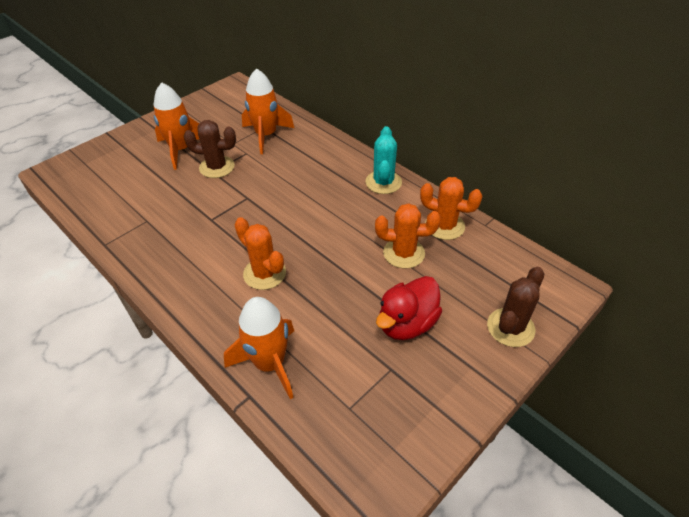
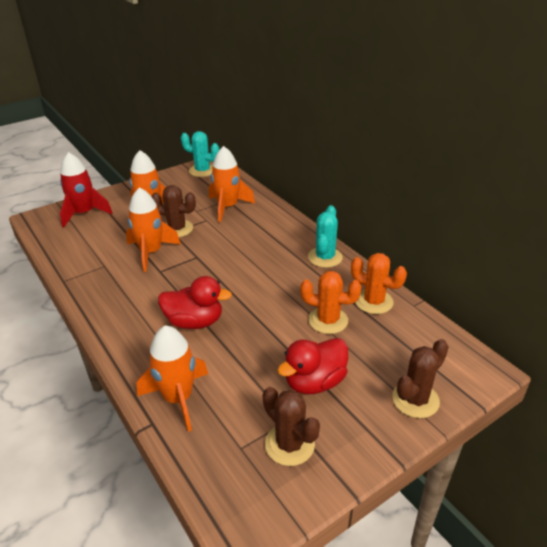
camera: 10 degrees right, 10 degrees down
(106, 160) = (84, 213): none -> red rocket
(195, 198) = (151, 252): none -> orange rocket
(227, 95) = (202, 171): none -> turquoise cactus
(264, 273) = (194, 322): orange cactus -> red duck
(398, 396) = (289, 444): none -> brown cactus

